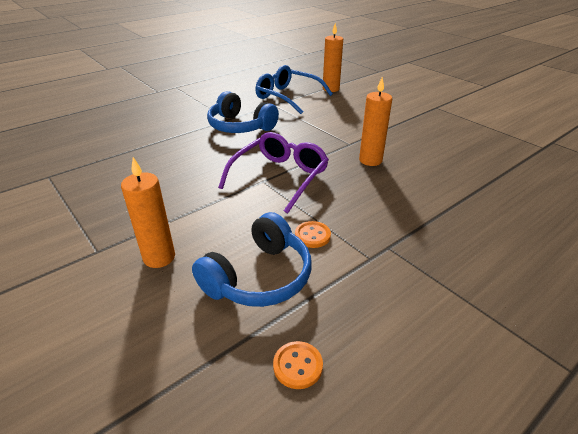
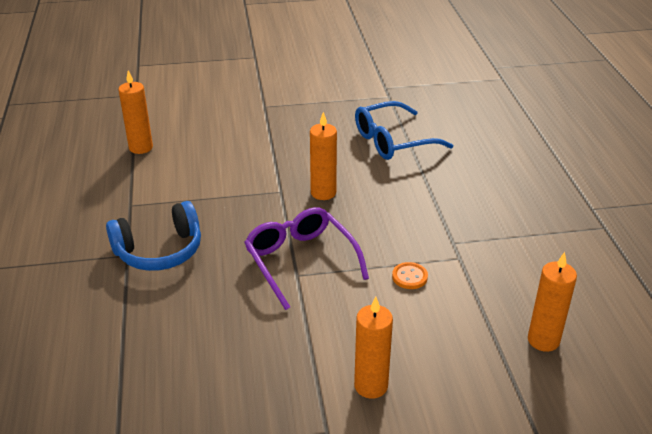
camera: 60 degrees left, 0 degrees up
(259, 277) = (441, 328): blue headphones -> none
(287, 97) = (121, 186): blue glasses -> blue glasses (392, 141)
(297, 366) = (543, 340): orange button -> orange candle

